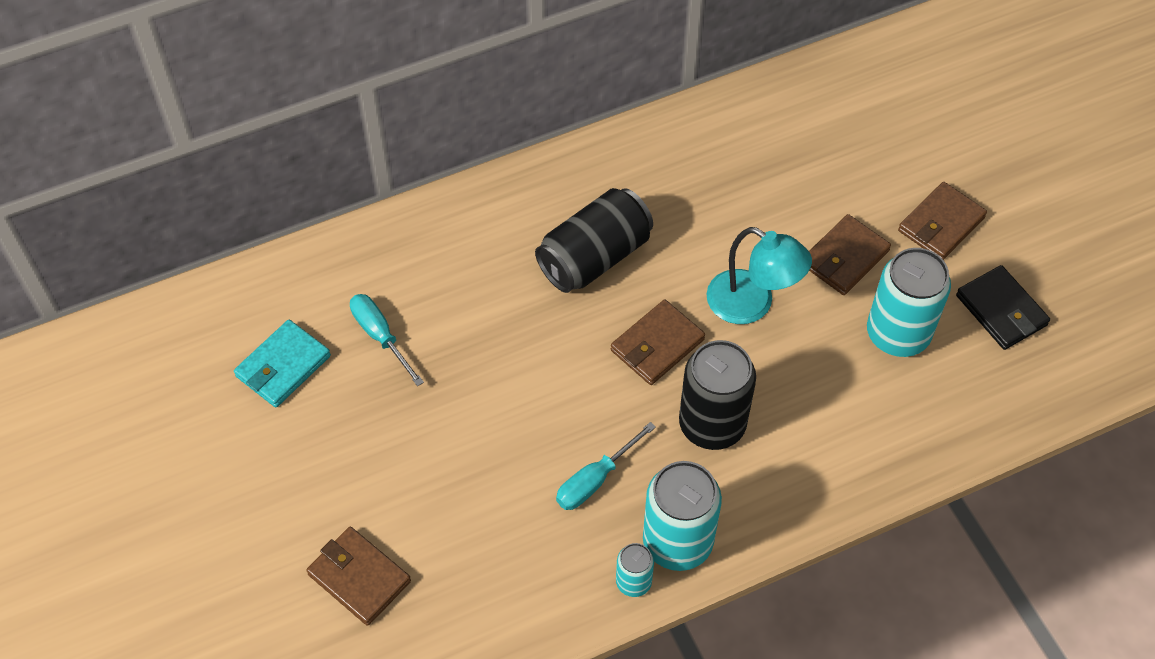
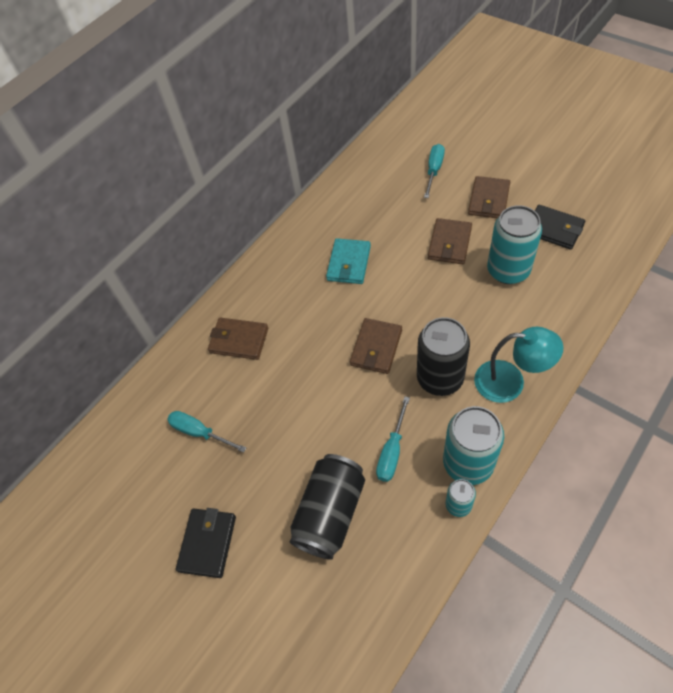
camera: 20 degrees left, 0 degrees up
(283, 366) = (145, 486): turquoise wallet -> turquoise wallet (349, 263)
(319, 468) = (207, 543): none -> black wallet
(359, 578) = (279, 606): brown wallet -> brown wallet (239, 340)
(594, 257) = (306, 315): black can -> black can (330, 513)
(752, 304) = (415, 295): turquoise lamp -> turquoise lamp (510, 382)
(894, 144) = (434, 170): none -> turquoise screwdriver

